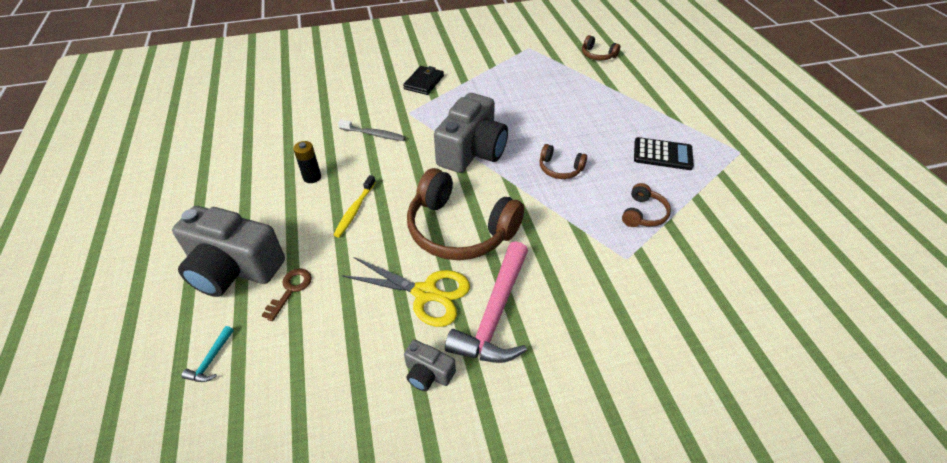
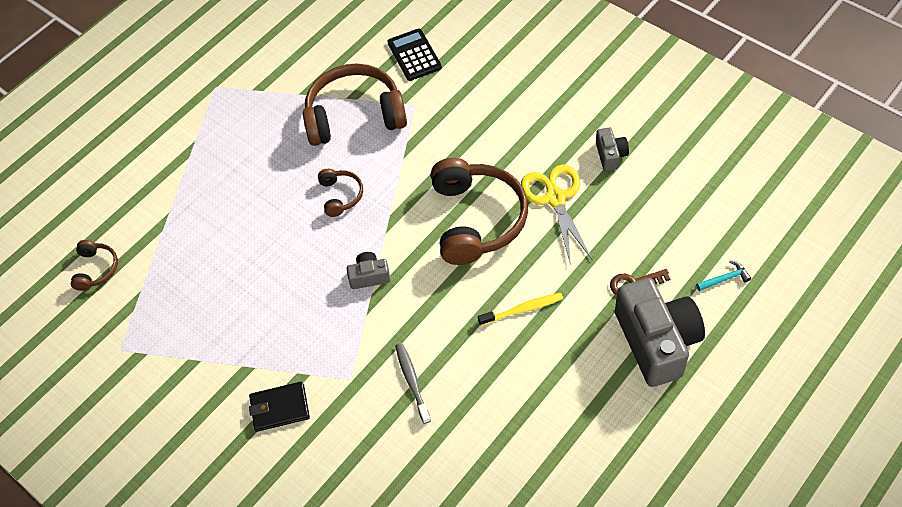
camera: 120 degrees left, 10 degrees up
(312, 177) = (516, 381): black battery -> none
(472, 151) = (369, 276): grey camera -> grey camera, size x0.46
(495, 314) = (534, 148): pink hammer -> none
(643, 214) = (355, 115): brown headphones -> brown headphones, size x2.12
(662, 154) = (260, 135): black calculator -> black calculator (414, 55)

